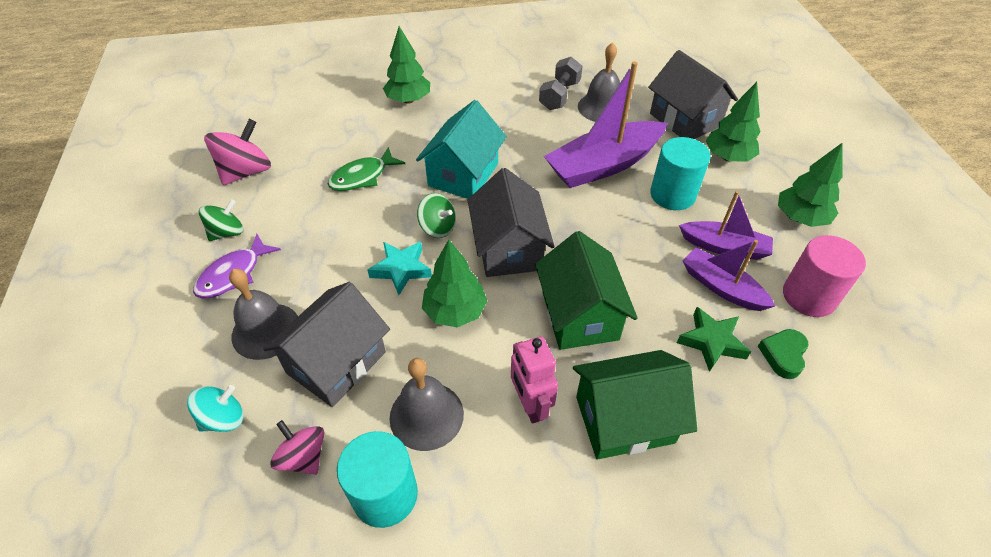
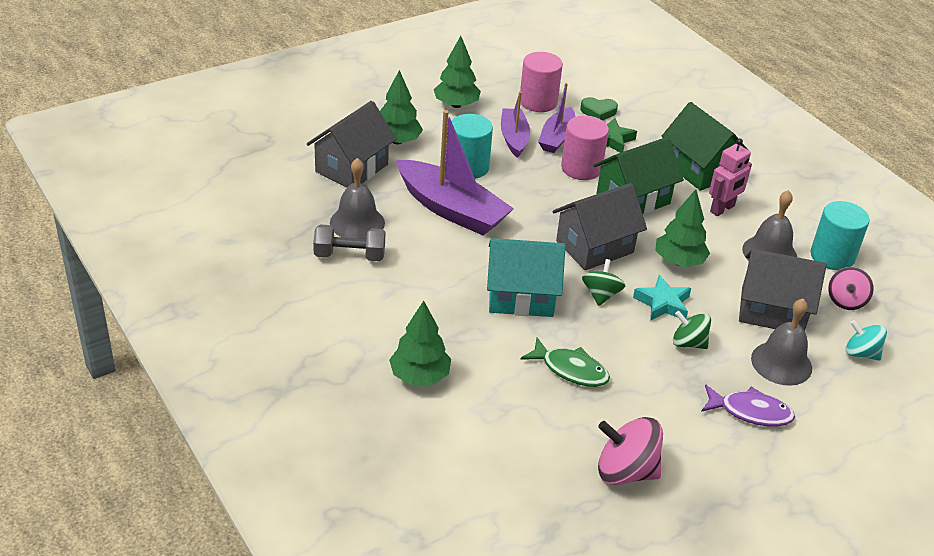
camera: 115 degrees left, 10 degrees down
(227, 232) = (712, 442): green spinning top -> green spinning top (688, 343)
(652, 288) = (581, 168): none -> pink cylinder

